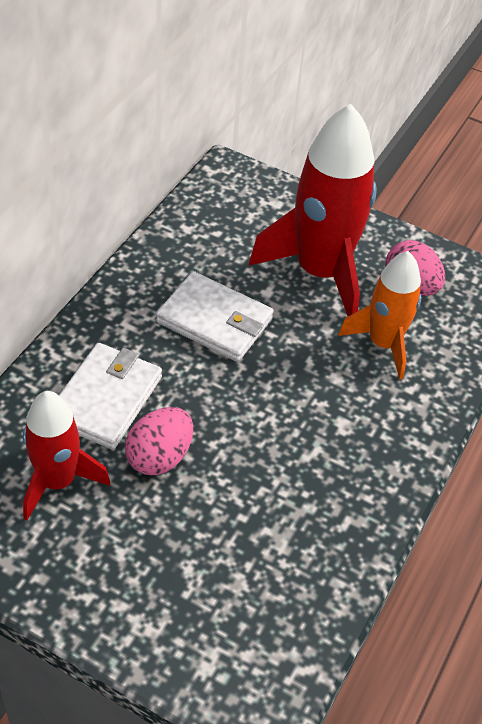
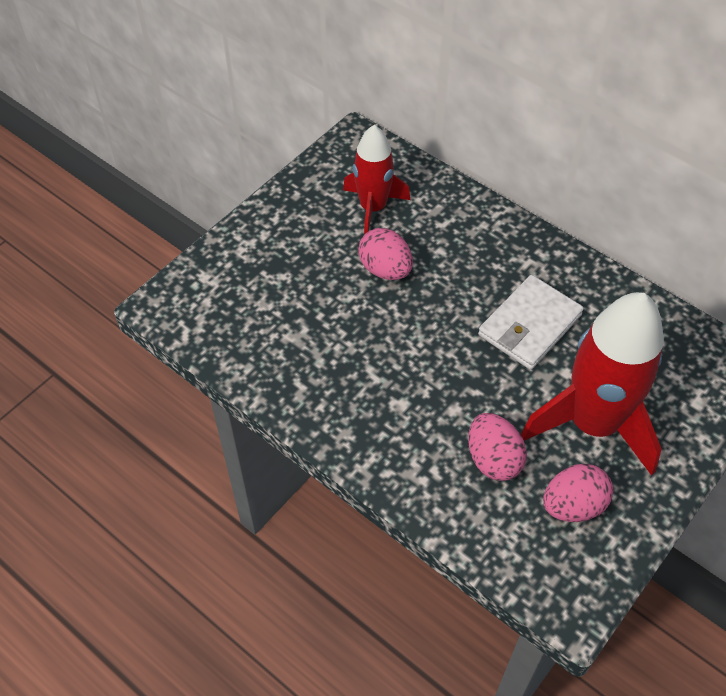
camera: 105 degrees right, 5 degrees up
(106, 399) = (447, 241): white wallet -> none
(383, 344) = (493, 459): orange rocket -> pink egg

